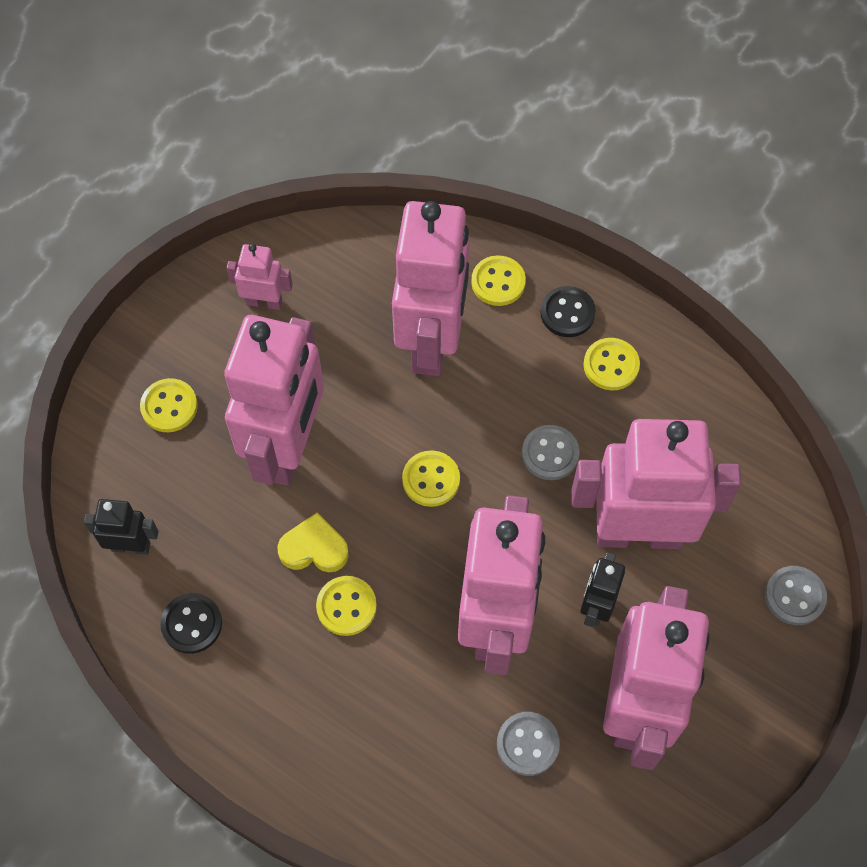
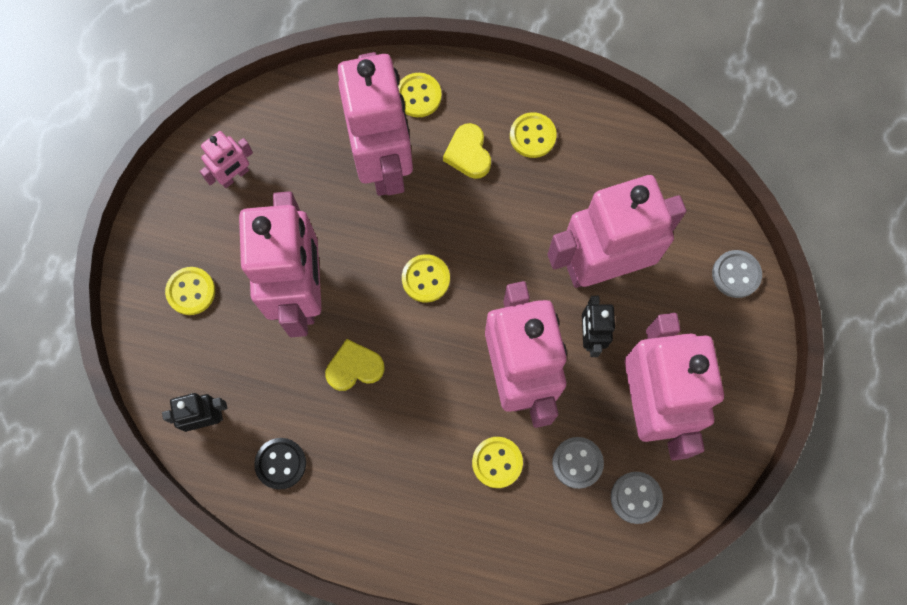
camera: 20 degrees left, 10 degrees up
(264, 302) = (234, 176): pink robot -> pink robot turned 150 degrees clockwise
(346, 606) = (398, 405): yellow button -> yellow button (497, 462)
(530, 361) = (468, 154): none -> yellow heart
(550, 453) = (511, 225): grey button -> grey button (636, 497)
(567, 313) = (483, 104): black button -> none

